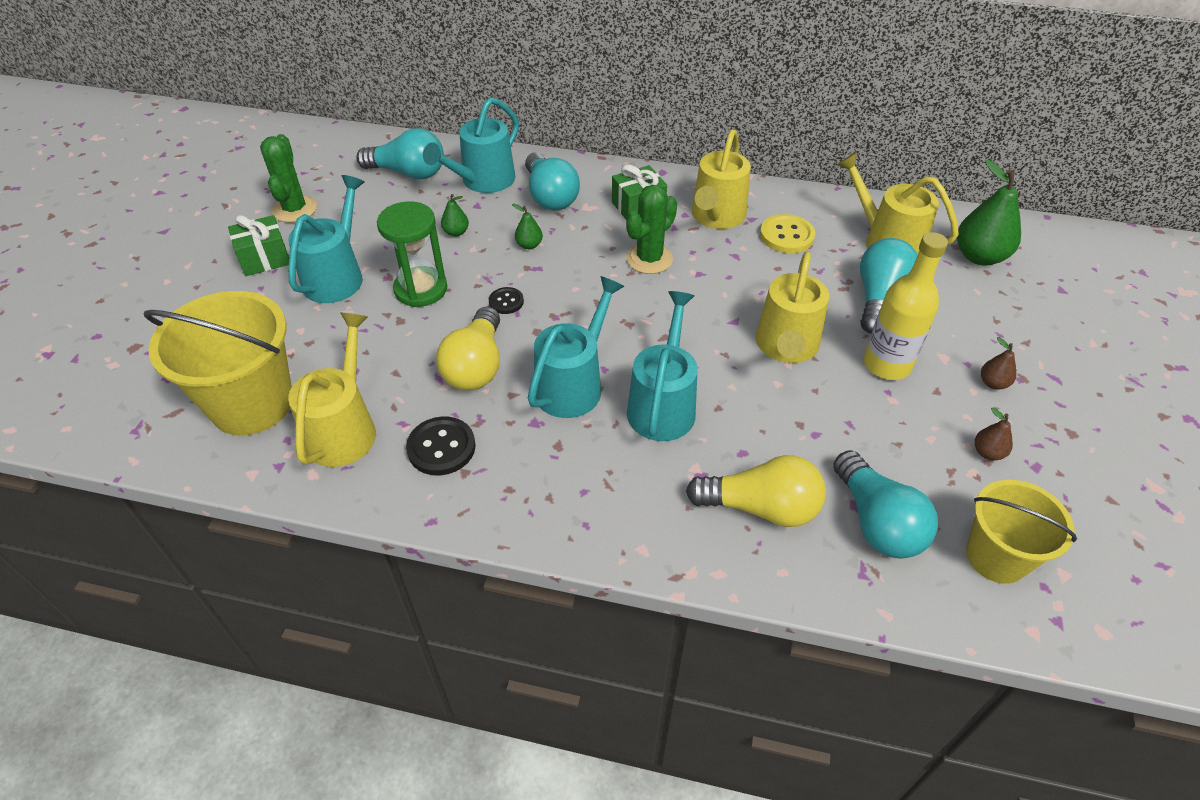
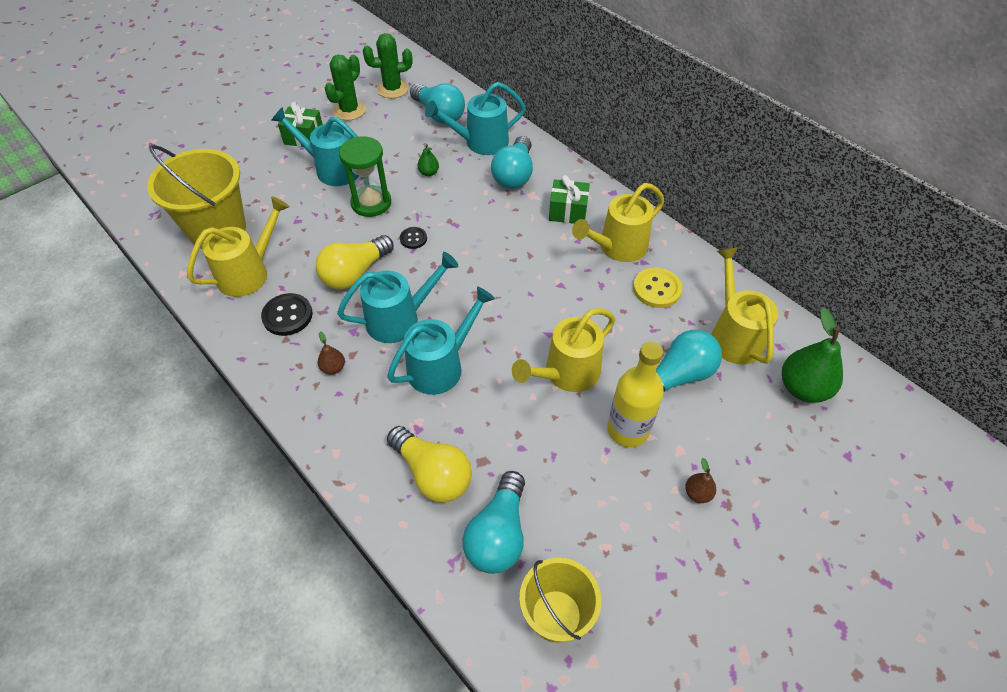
camera: 35 degrees right, 5 degrees up
(337, 276) = (332, 169): turquoise watering can -> turquoise watering can turned 120 degrees counterclockwise
(529, 245) = (466, 205): green pear -> none
(649, 259) = (536, 256): green cactus -> green cactus (392, 89)
(987, 453) = (633, 541): brown pear -> brown pear (333, 368)

